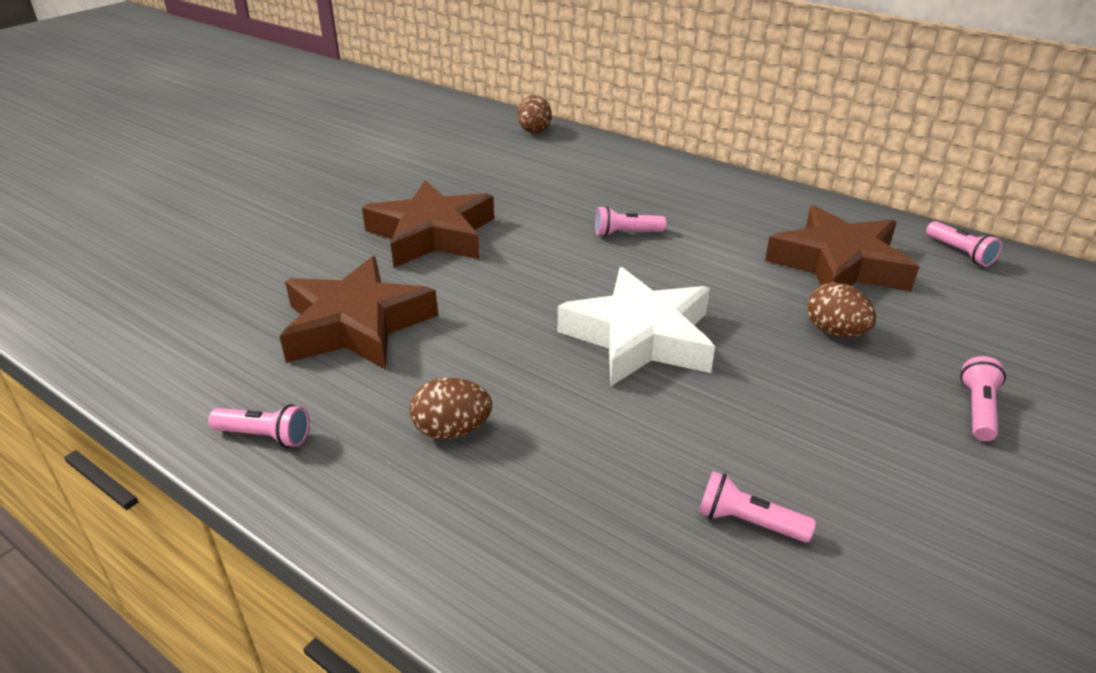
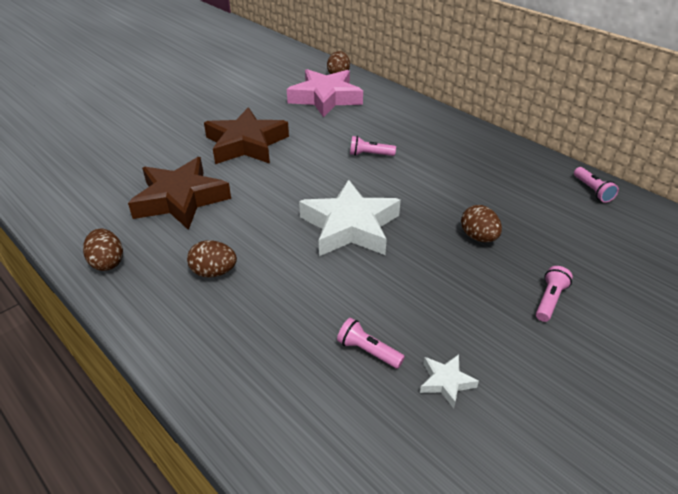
camera: 10 degrees right, 5 degrees up
(265, 436) = (107, 262): pink flashlight -> brown egg
(528, 162) = (325, 98): none -> pink star
(839, 264) = (503, 190): brown star -> none
(888, 553) = (446, 382): none -> white star

